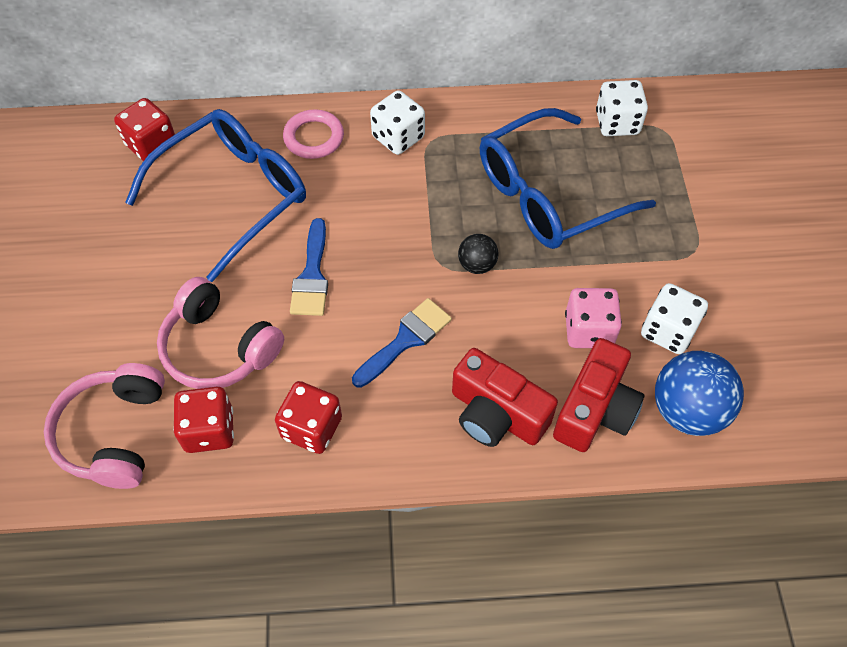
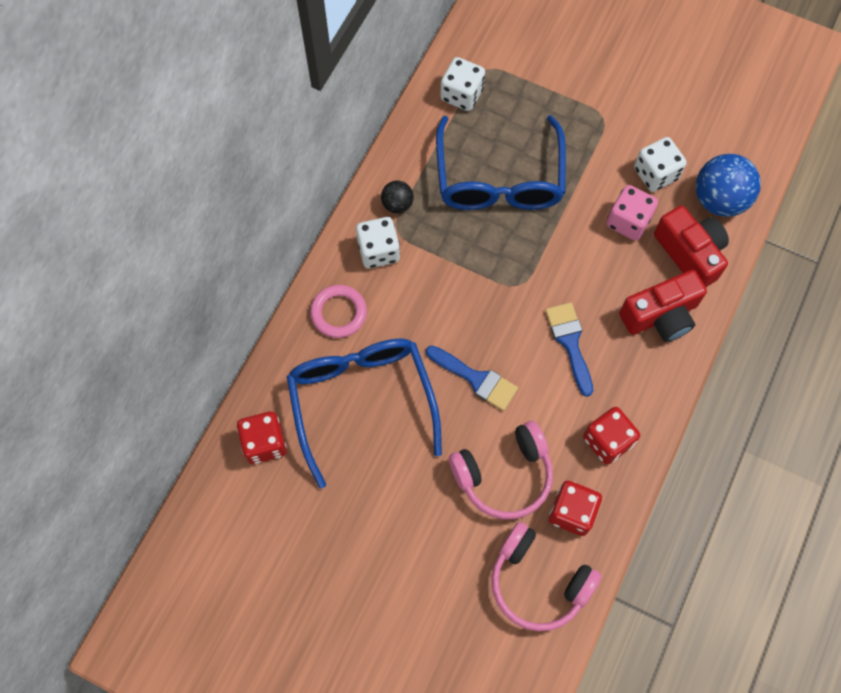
camera: 60 degrees left, 10 degrees up
(477, 265) = (533, 261): black ball -> black ball (397, 204)

